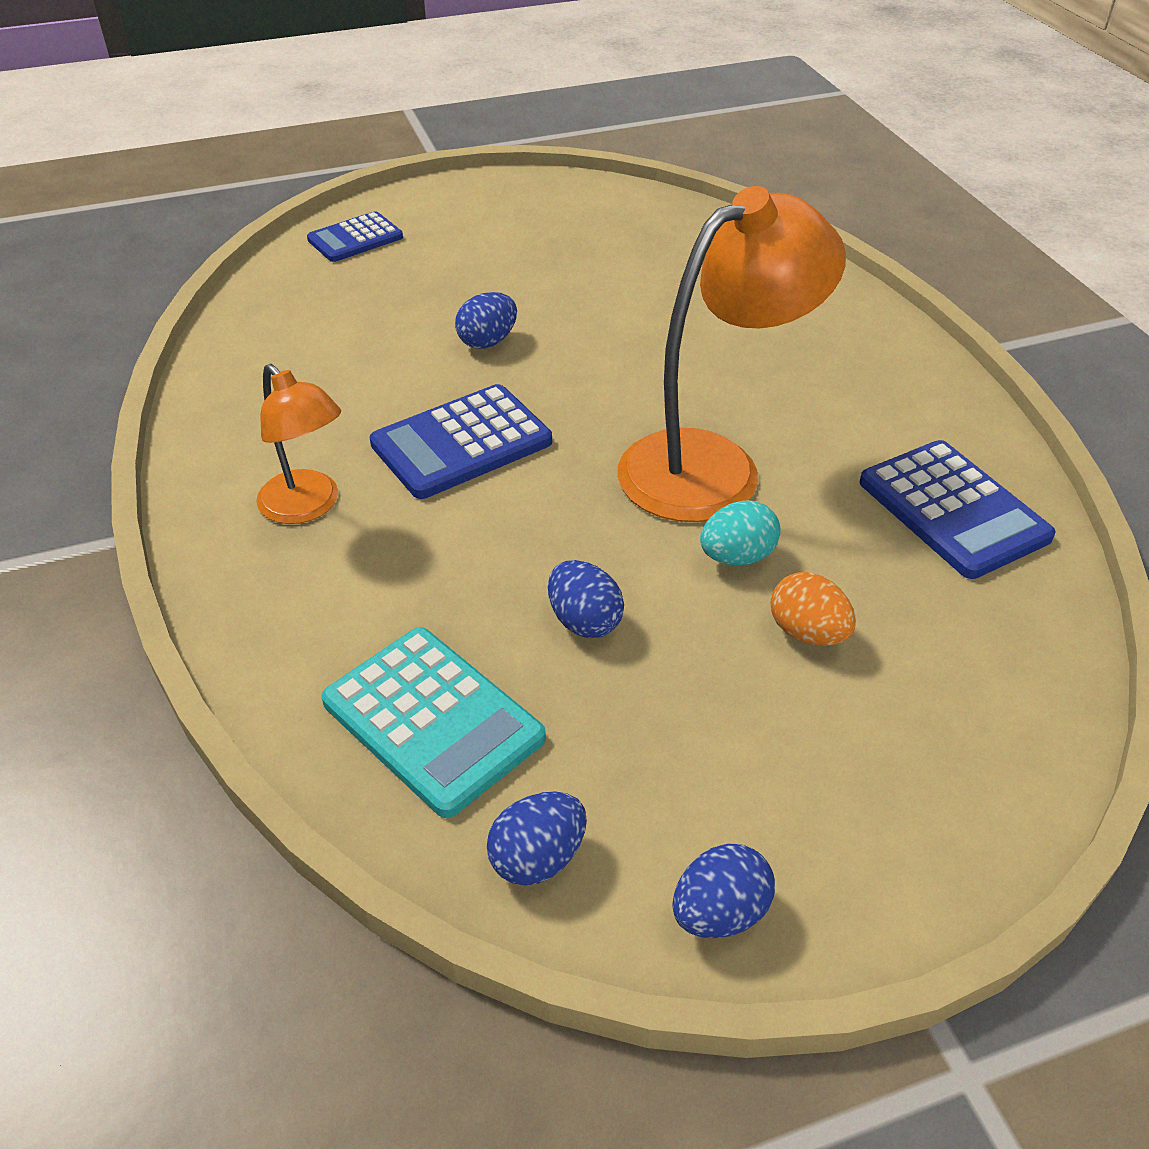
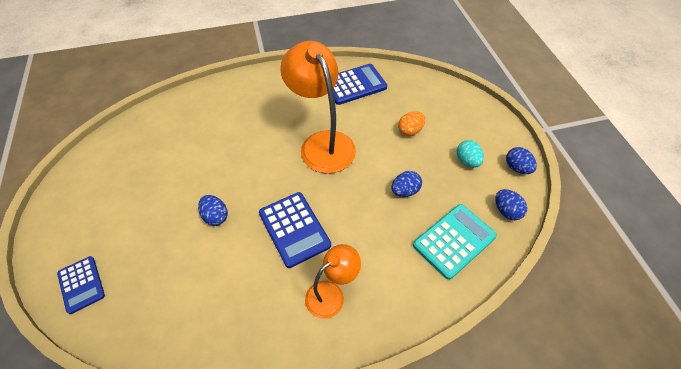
camera: 85 degrees left, 10 degrees up
(737, 557) = (373, 143): turquoise egg -> turquoise egg (467, 161)

